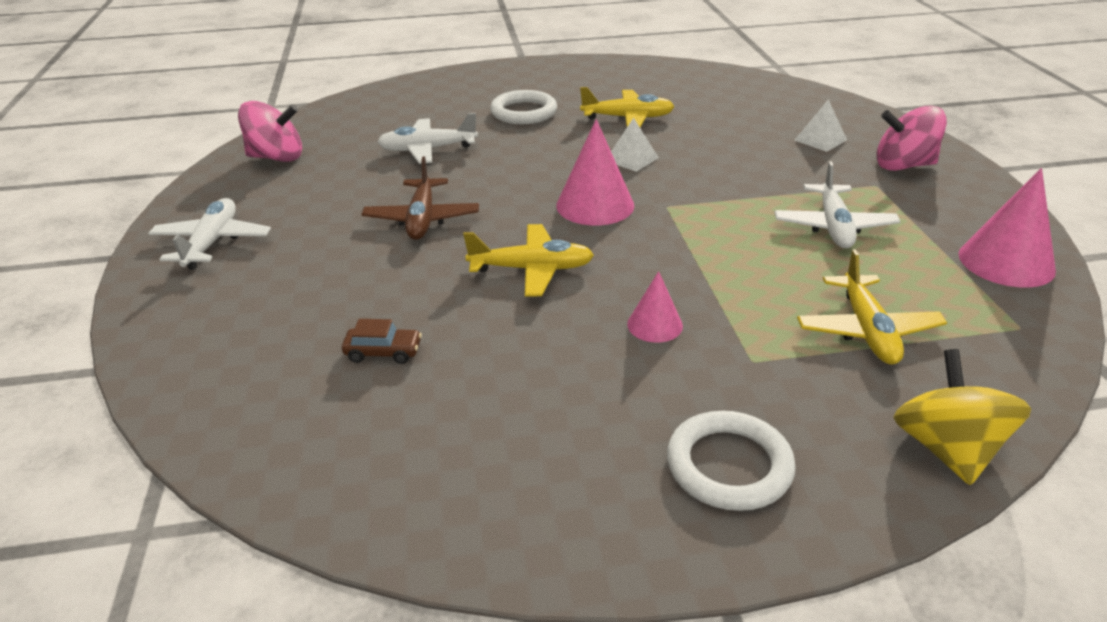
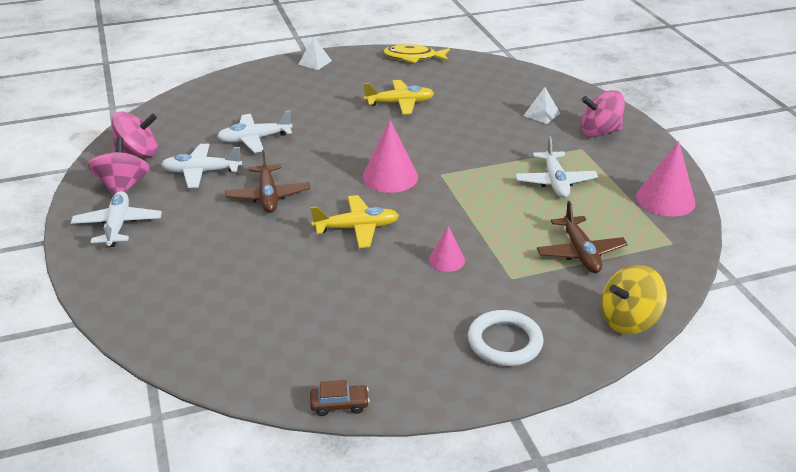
camera: 10 degrees left, 0 degrees up
(240, 196) = (123, 187): none -> pink spinning top
(346, 184) = (201, 172): none -> white plane
(383, 352) = (272, 293): brown car -> brown car (339, 405)
(524, 112) = (319, 102): white ring -> none
(632, 159) = (409, 138): white pyramid -> white pyramid (315, 62)
(656, 69) = (413, 57): none -> yellow fish
(867, 330) = (580, 252): yellow plane -> brown plane
(947, 449) = (628, 320): yellow spinning top -> yellow spinning top turned 105 degrees counterclockwise

